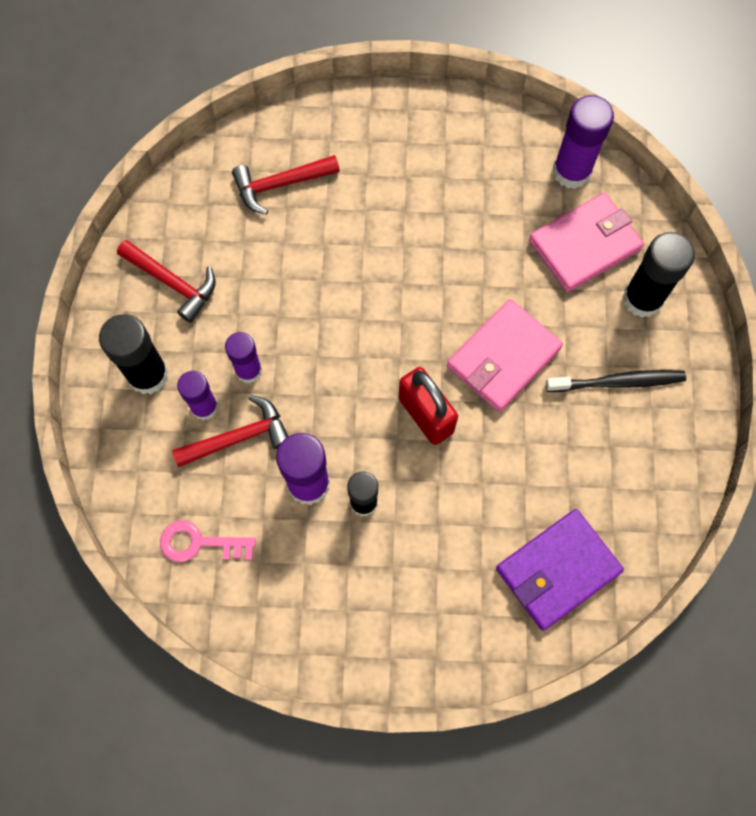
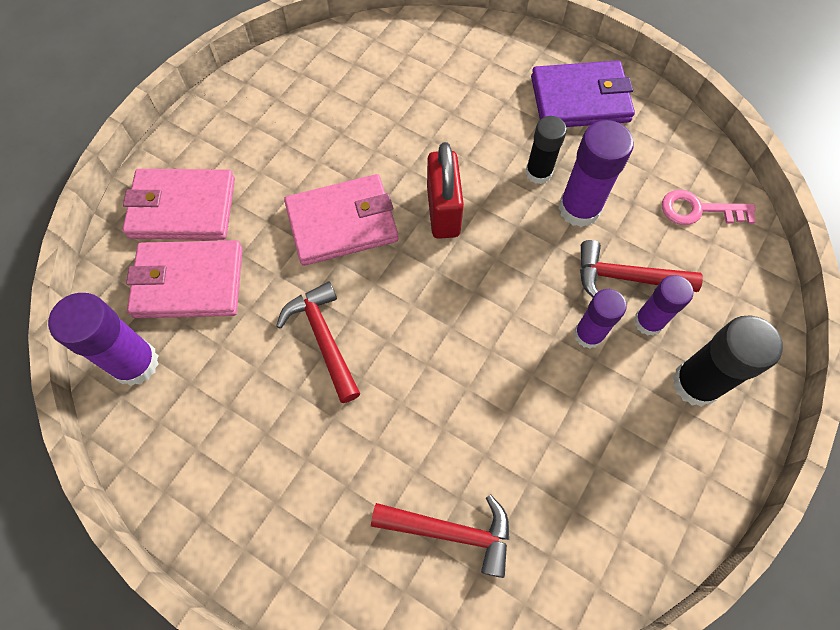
camera: 150 degrees left, 5 degrees down
(173, 283) = (631, 474): red hammer -> red hammer (323, 338)
(199, 543) = (698, 210): pink key -> pink key turned 150 degrees clockwise
(557, 570) = (414, 60): purple wallet -> purple wallet (580, 99)
(618, 382) = (262, 155): black toothbrush -> none
(642, 299) = (182, 208): black glue stick -> pink wallet

